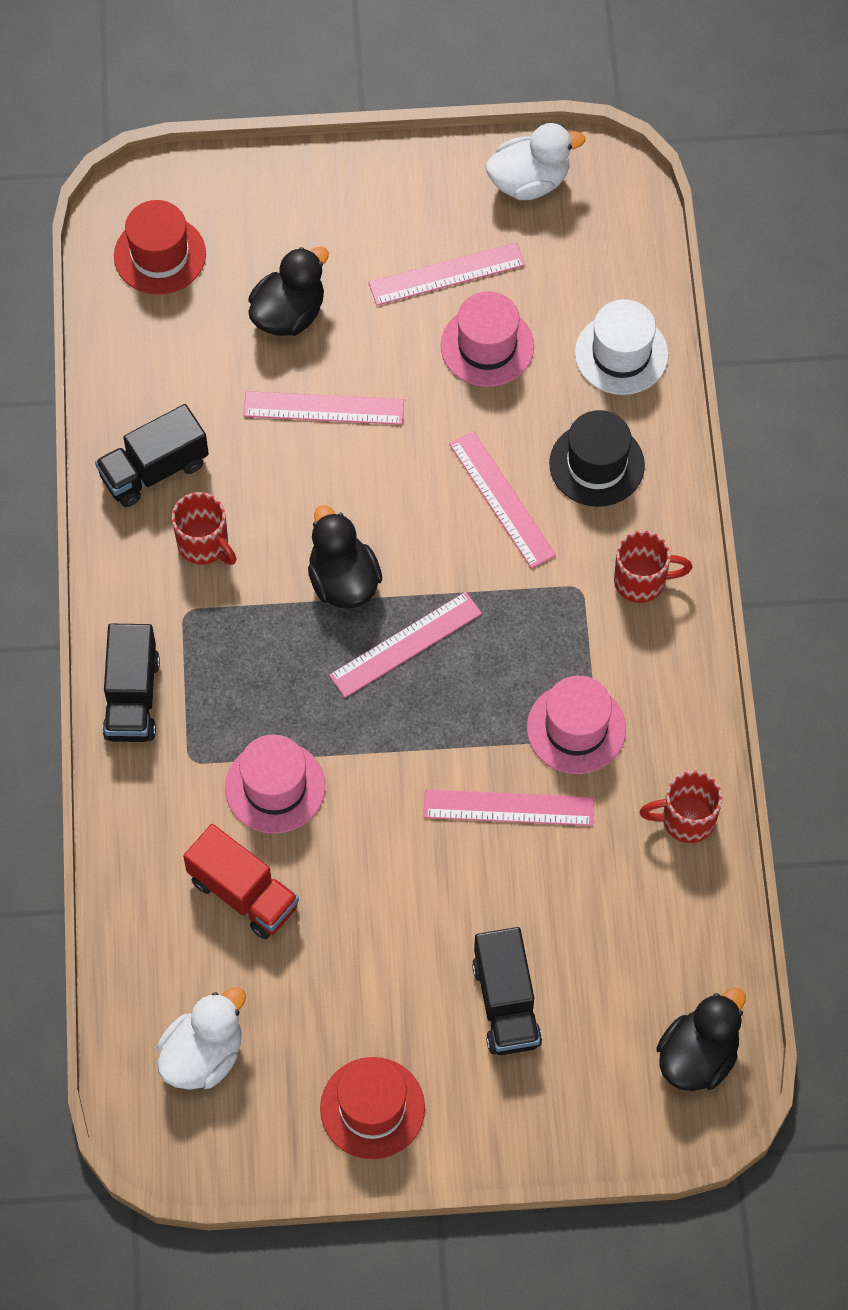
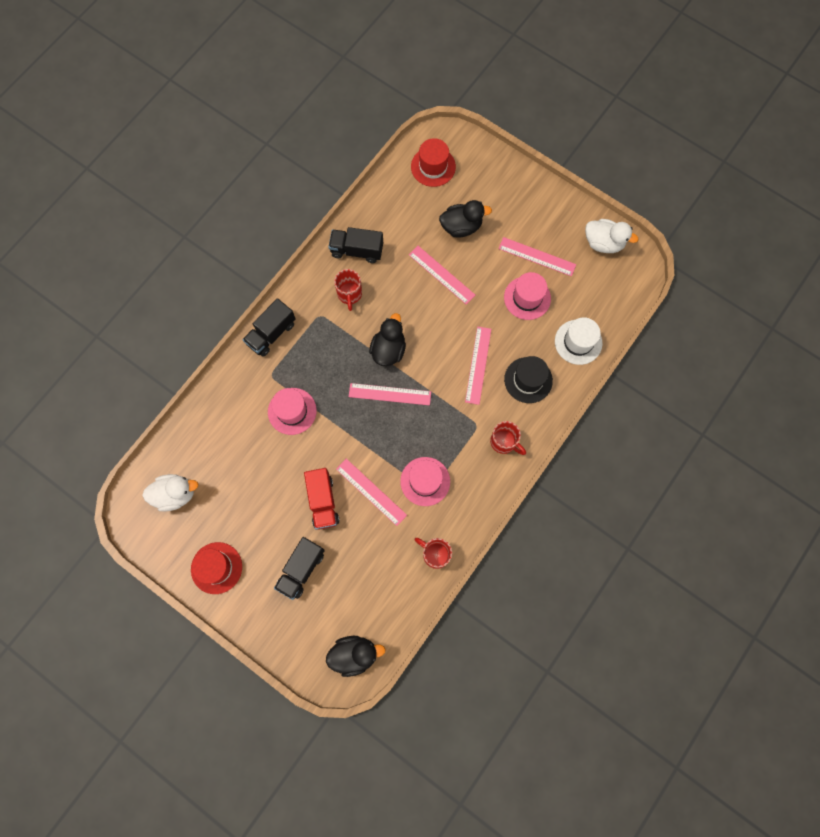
camera: 40 degrees right, 10 degrees up
(243, 893) = (244, 443): red truck -> red truck (323, 501)

